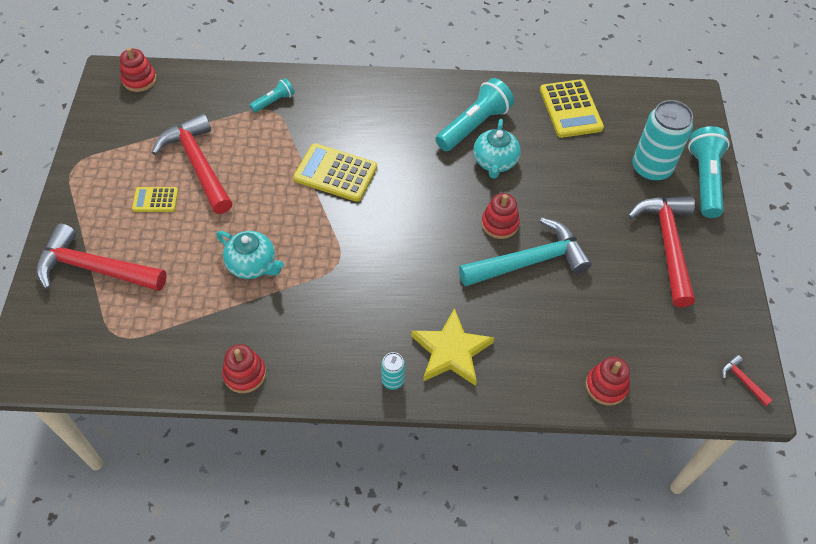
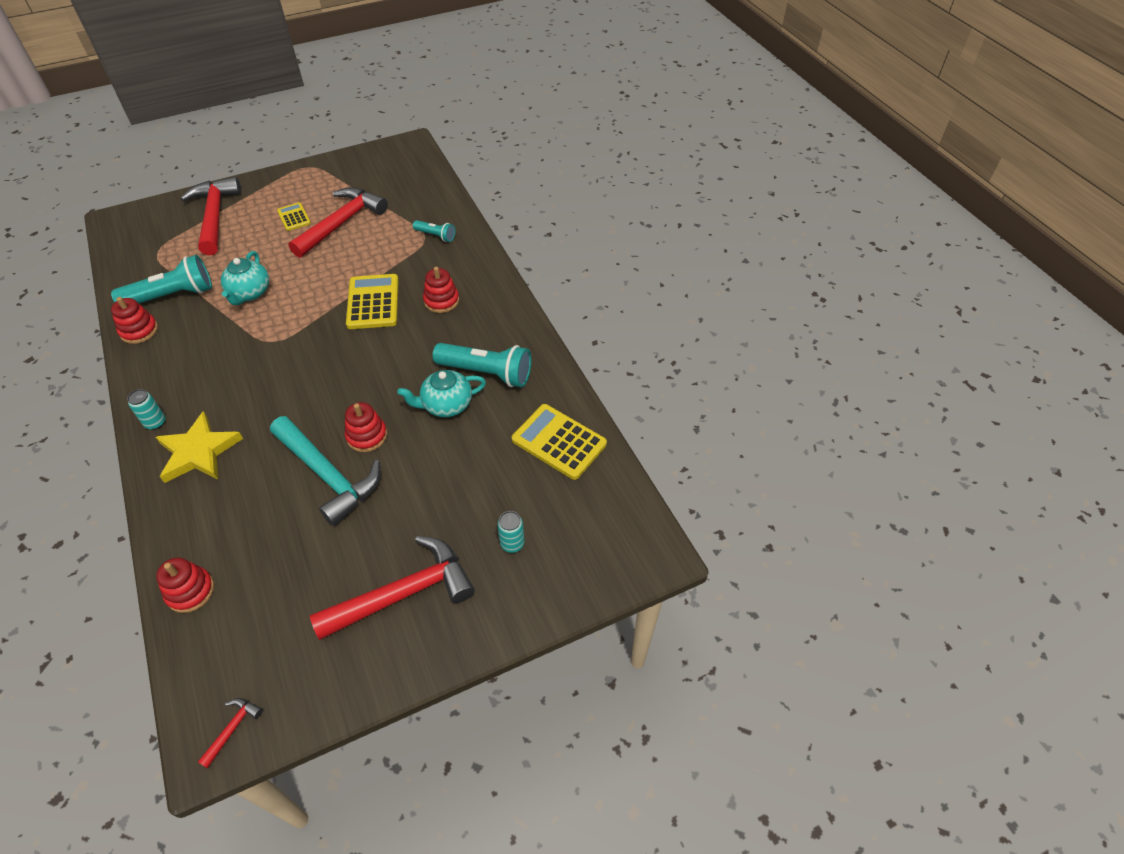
camera: 65 degrees right, 5 degrees down
(139, 80) = (414, 159): red stacking toy -> red stacking toy (441, 301)
(570, 109) = (559, 442): yellow calculator -> yellow calculator turned 75 degrees clockwise
(651, 168) = (512, 544): turquoise can -> turquoise can, size x0.47
(704, 179) = (524, 604): turquoise flashlight -> turquoise flashlight (172, 295)

